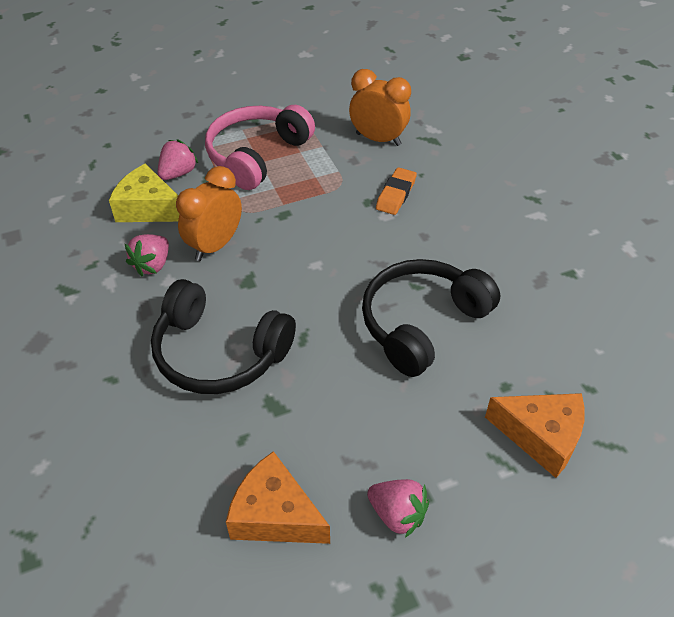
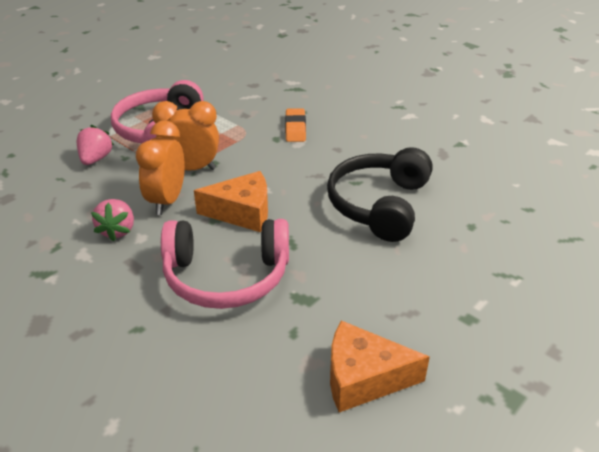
camera: 25 degrees left, 10 degrees down
(148, 208) = (84, 190): yellow cheese -> none
(219, 353) = (226, 276): black headphones -> pink headphones
(378, 139) = (255, 97): orange clock -> orange clock (191, 169)
(397, 514) = (460, 339): pink strawberry -> none
(541, 436) = (521, 249): orange cheese -> orange cheese (242, 212)

